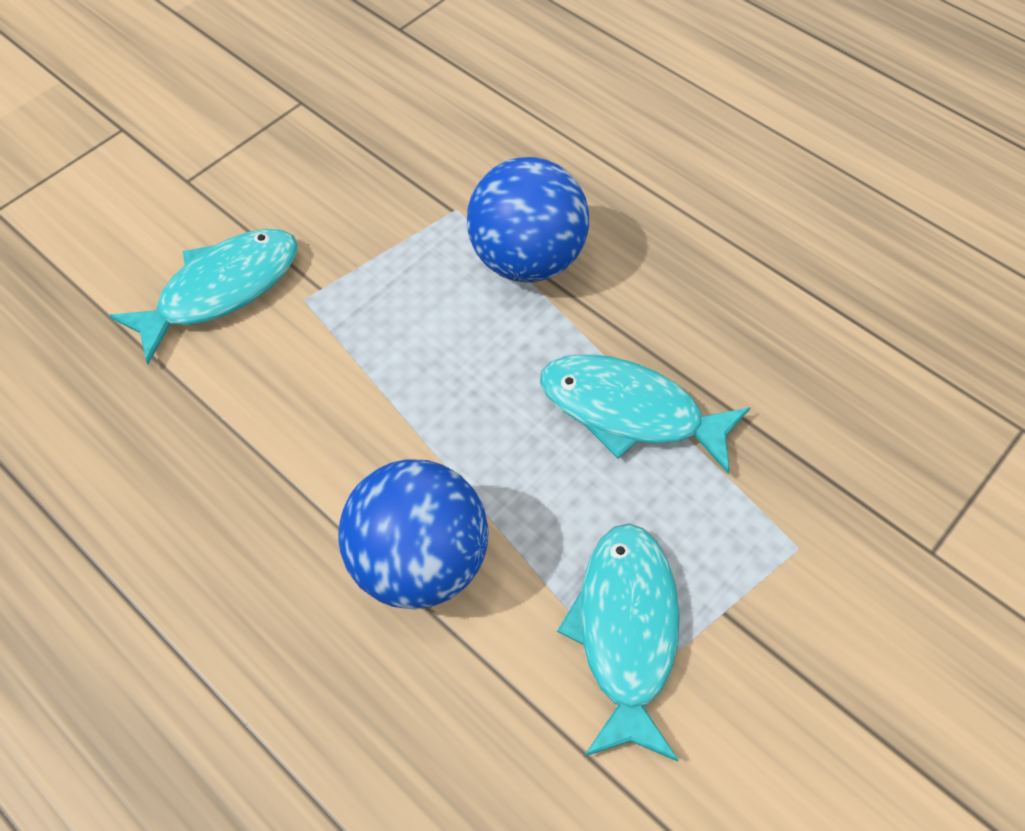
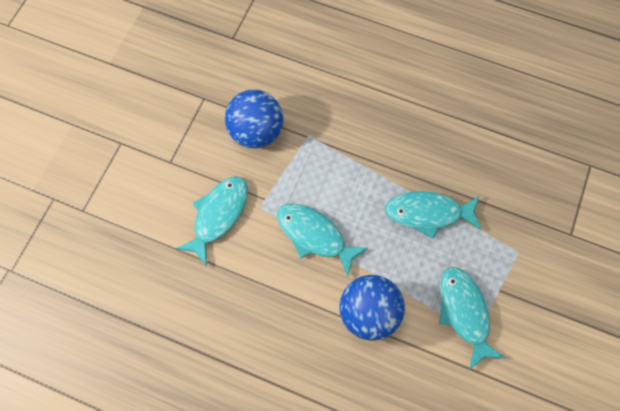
camera: 20 degrees left, 10 degrees up
(382, 380) = (315, 236): none -> turquoise fish
(527, 259) = (352, 152): blue ball -> blue ball (256, 132)

